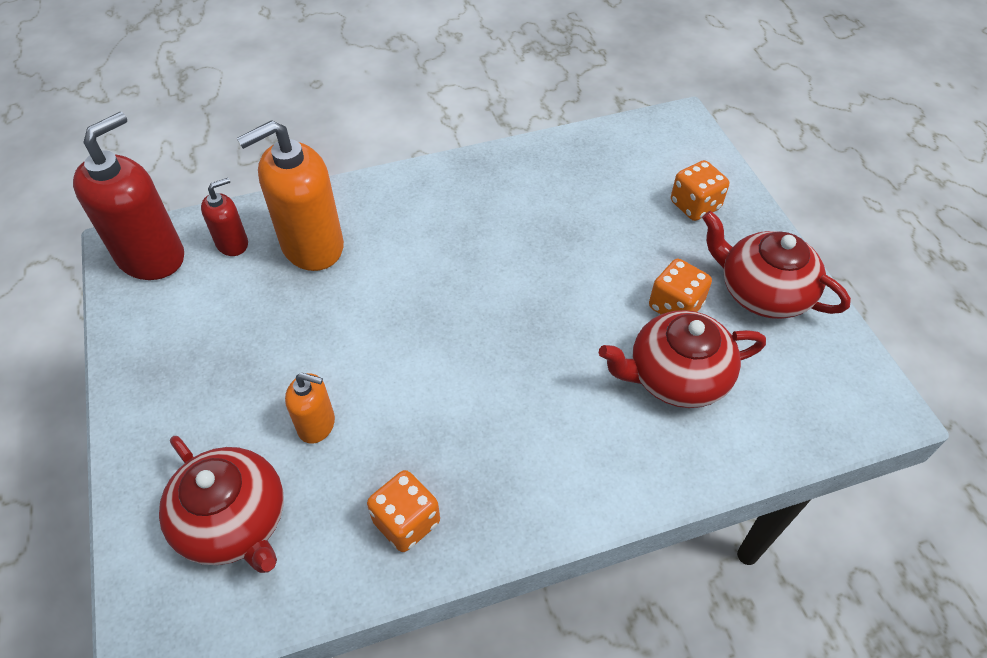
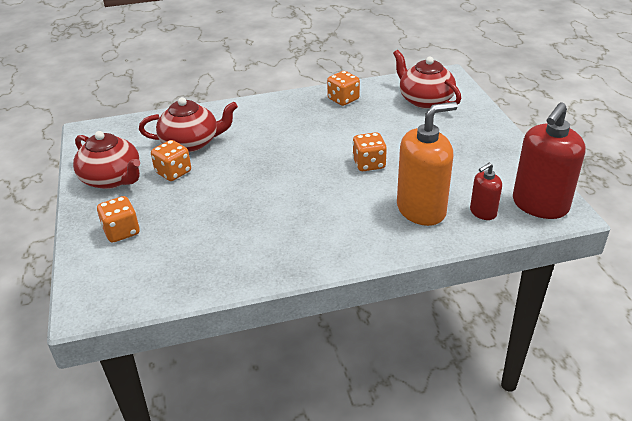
camera: 175 degrees left, 15 degrees down
(316, 425) = (394, 127): orange soap dispenser -> none
(372, 330) = (369, 164): none -> orange dice

